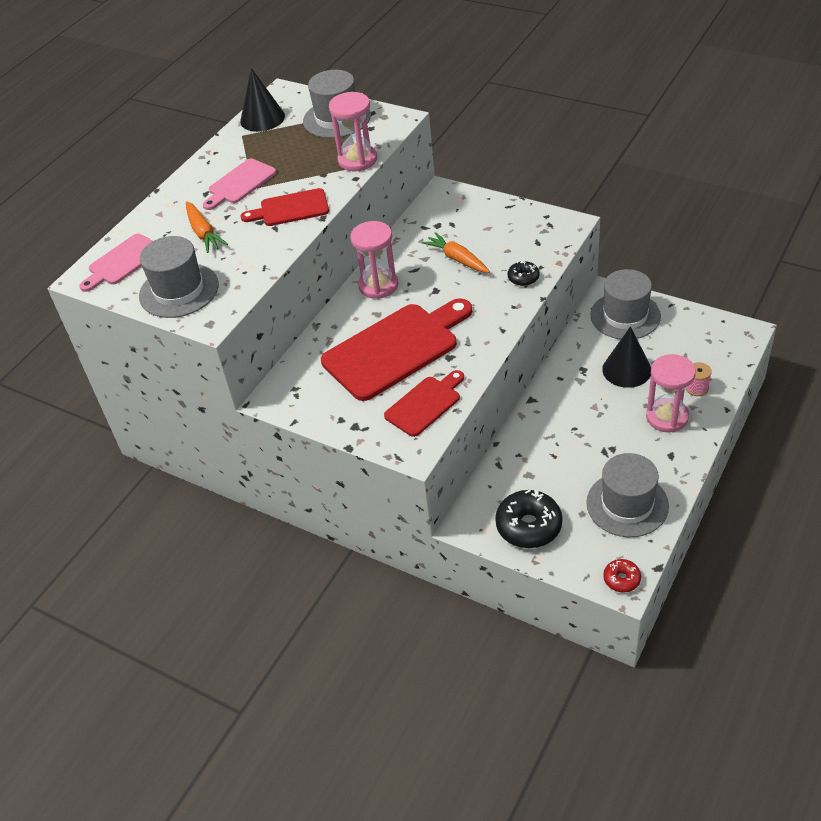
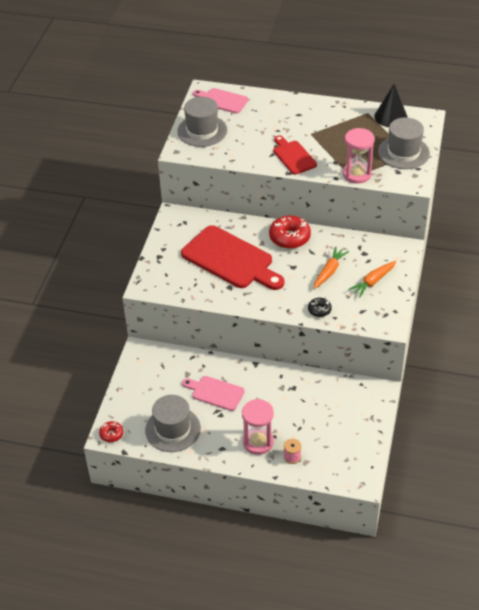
camera: 70 degrees right, 0 degrees up
(203, 233) = (258, 125): orange carrot -> orange carrot (373, 281)
(240, 183) = (313, 126): pink cutting board -> pink cutting board (215, 392)
(378, 285) = (289, 237): pink hourglass -> red donut
(425, 404) = (184, 284): red cutting board -> none
(528, 526) = (144, 381): black donut -> none
(625, 316) = (358, 404): grey hat -> none
(626, 370) = (300, 413): black cone -> none

